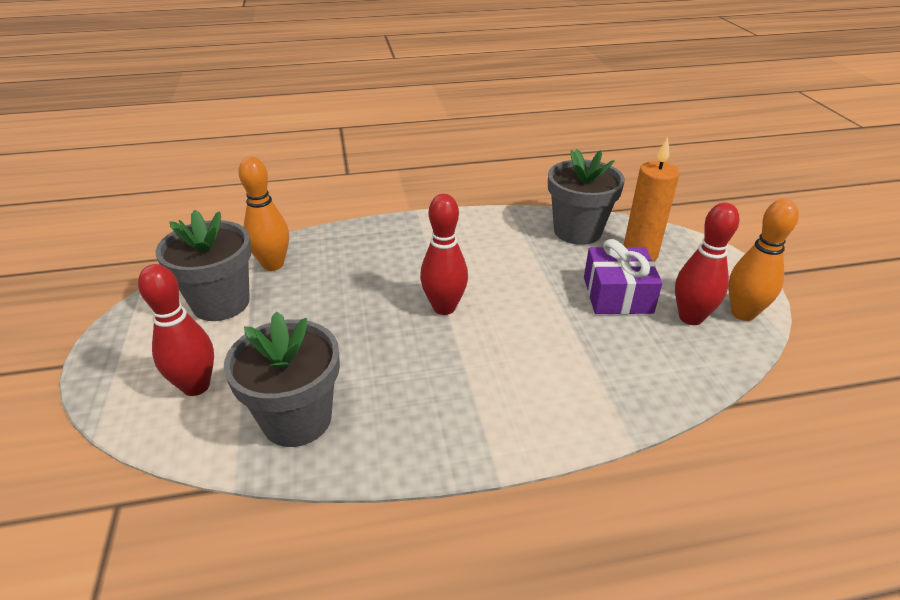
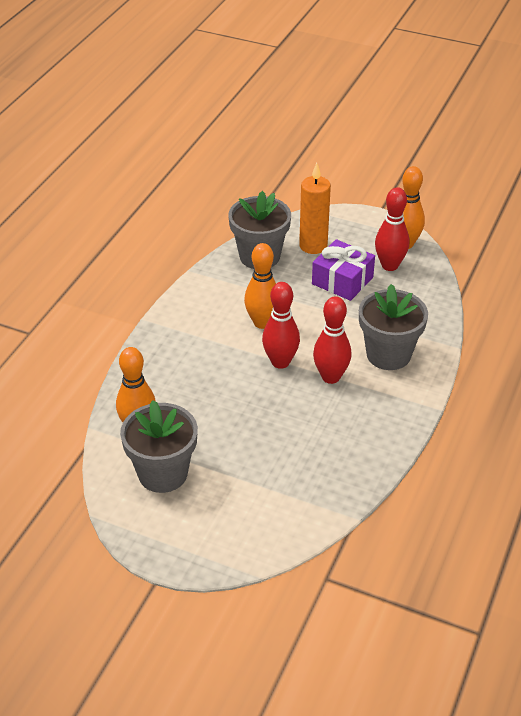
camera: 55 degrees left, 5 degrees up
(196, 386) = (251, 512): red bowling pin -> red bowling pin (330, 377)
(297, 419) = (326, 473): grey flower pot -> grey flower pot (388, 354)
(488, 272) = (262, 322): none -> orange bowling pin

